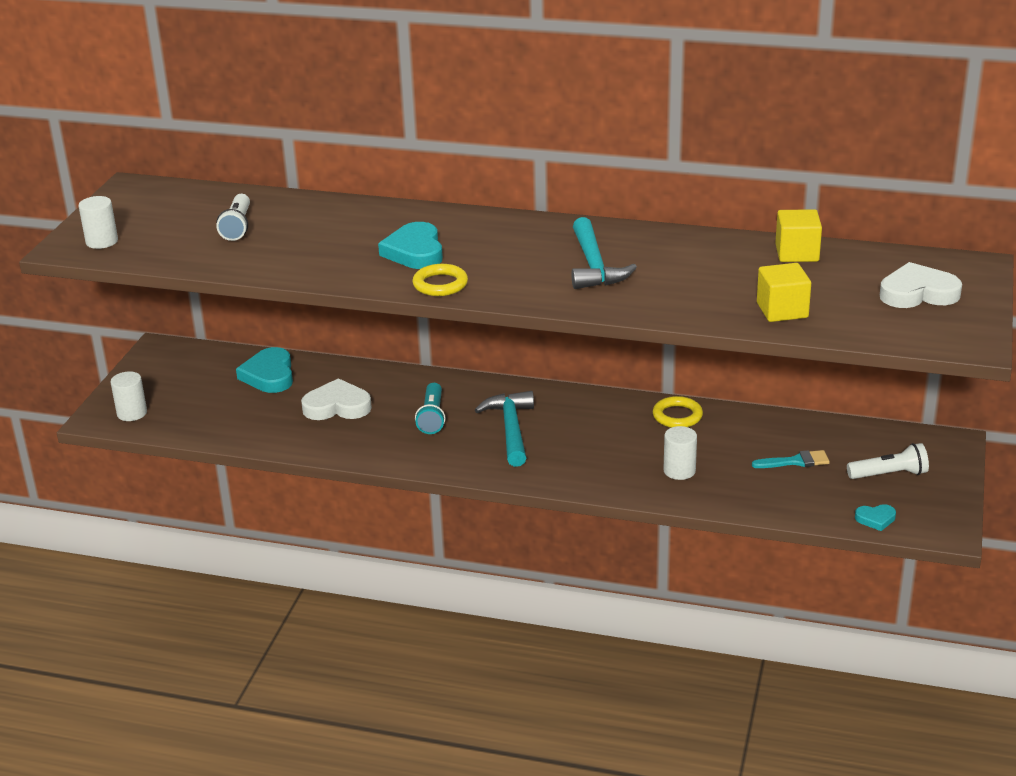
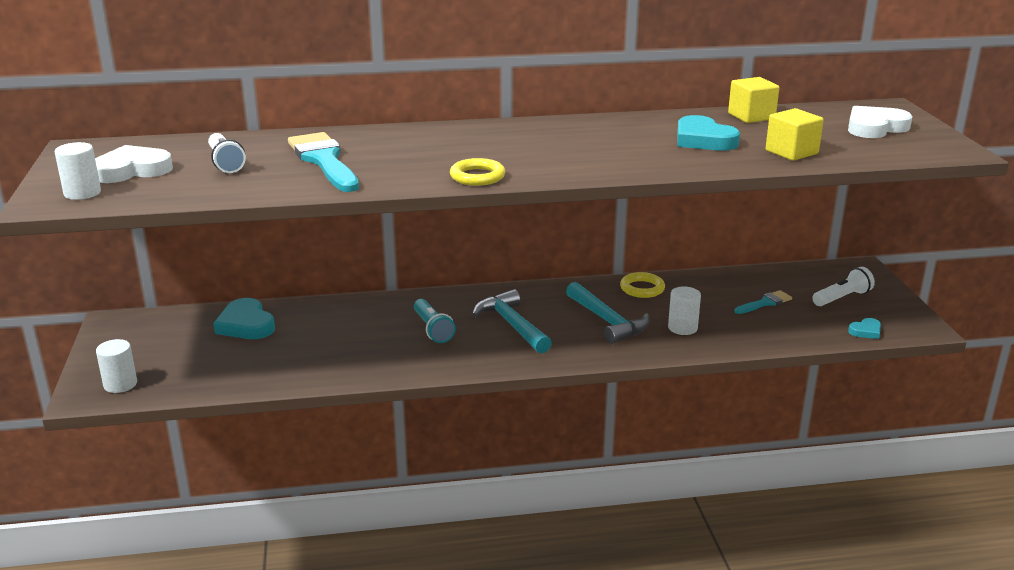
camera: 25 degrees left, 5 degrees down
(322, 239) = (324, 161): none -> turquoise brush
(337, 406) = (334, 337): white heart -> white heart (132, 170)
(415, 252) = (425, 157): turquoise heart -> turquoise heart (703, 140)
(594, 266) = (600, 145): turquoise hammer -> turquoise hammer (607, 321)

